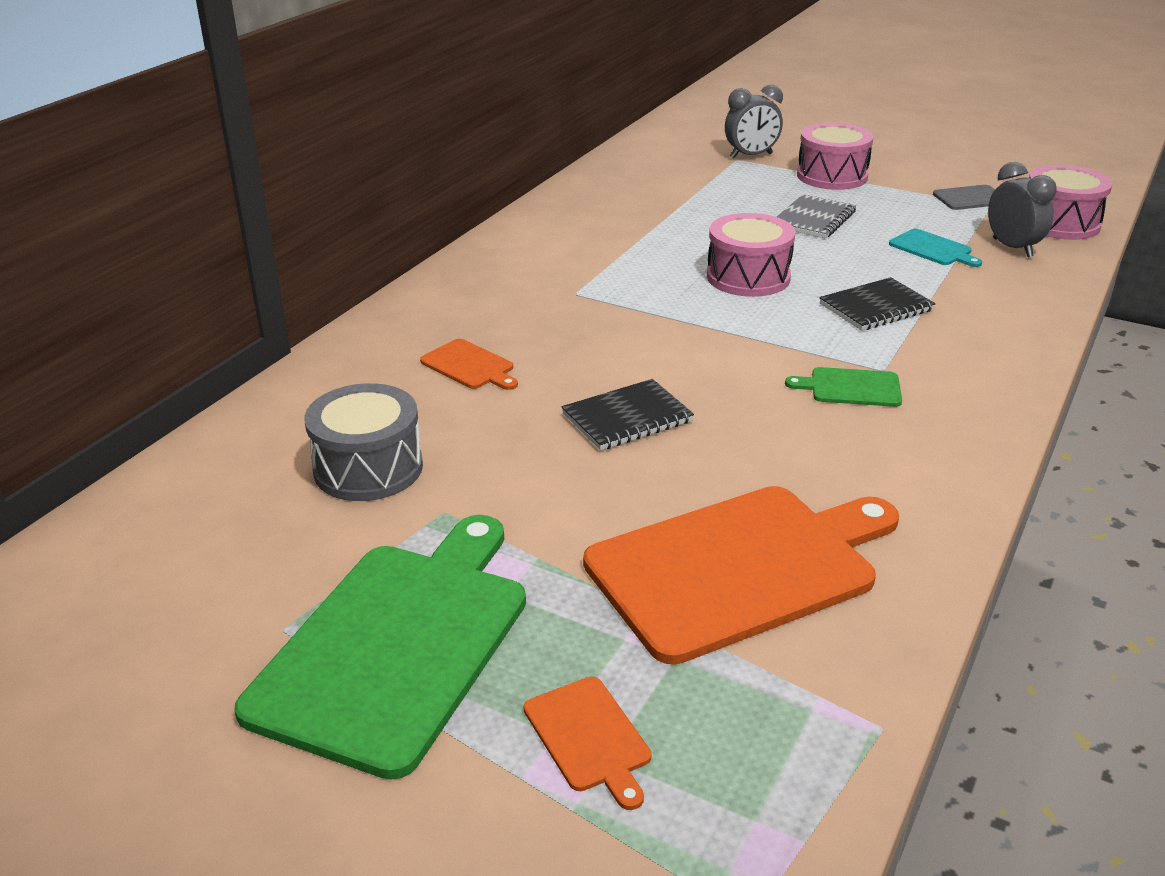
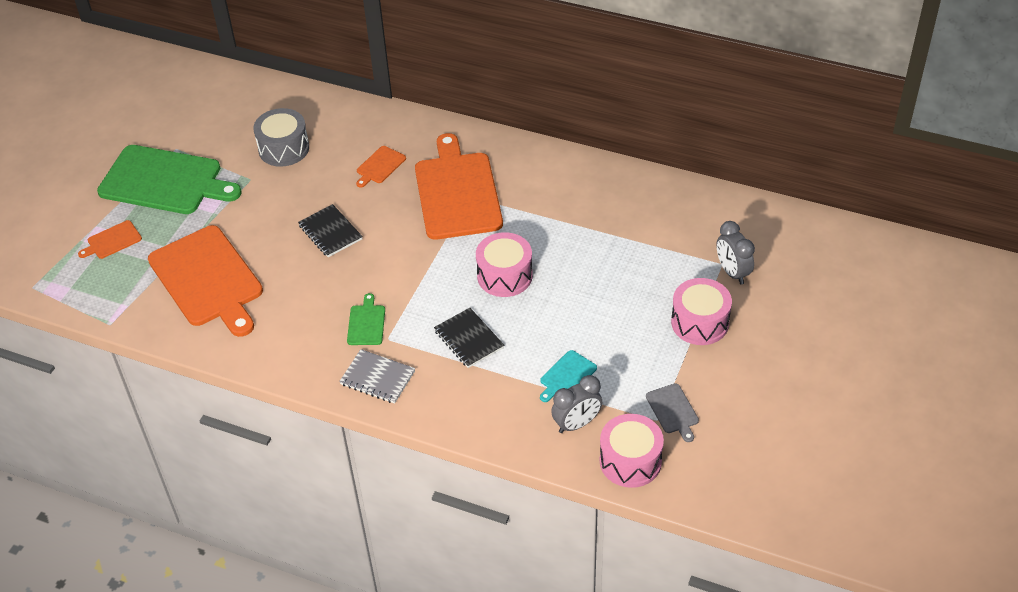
camera: 85 degrees right, 15 degrees up
(560, 303) = (457, 192): none -> orange cutting board
(814, 219) = (608, 310): grey notebook -> grey notebook (377, 378)

